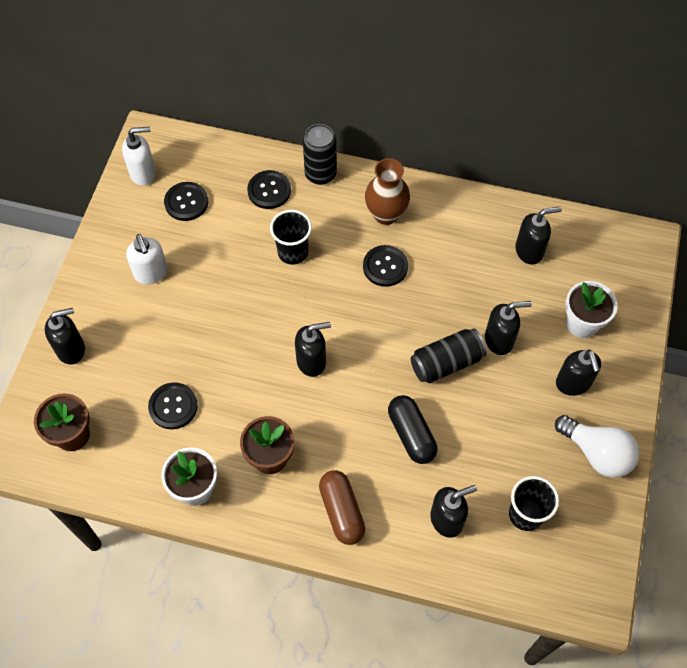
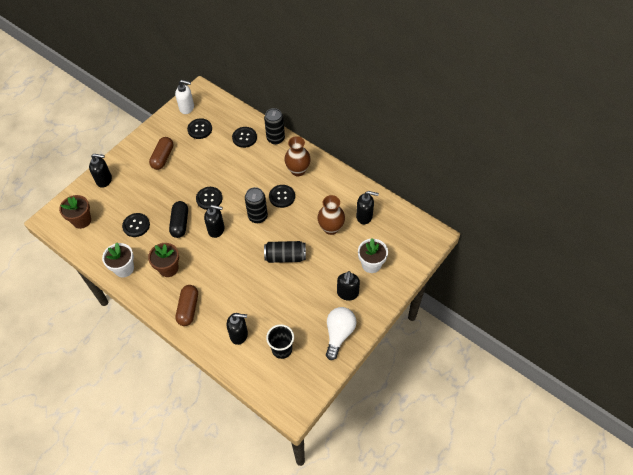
camera: 25 degrees right, 5 degrees down
(151, 273) = (163, 158): white soap dispenser -> brown capsule
(270, 314) = (209, 198): none -> black button
(293, 252) = (238, 172): black cup -> none
(365, 314) = (258, 216): none -> black can
(411, 434) = (246, 285): black capsule -> black capsule (180, 223)
(490, 289) = (331, 228): none -> brown vase
(499, 340) = (320, 256): black soap dispenser -> none
(596, 453) = (339, 334): white light bulb -> white light bulb turned 135 degrees counterclockwise

